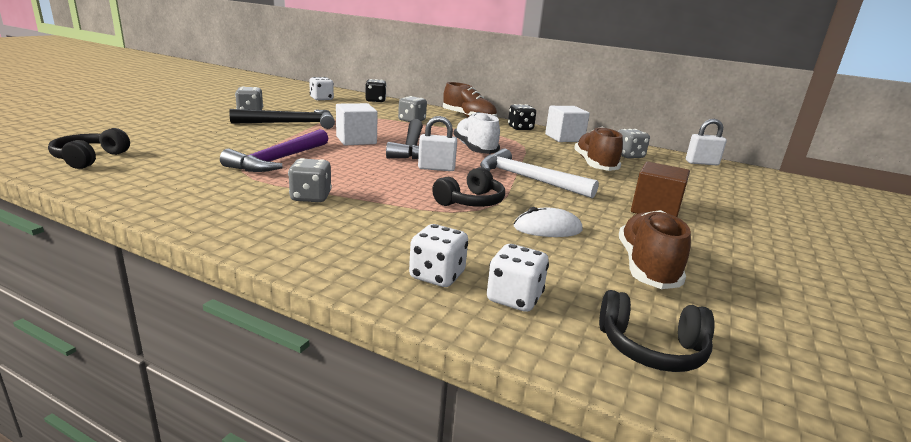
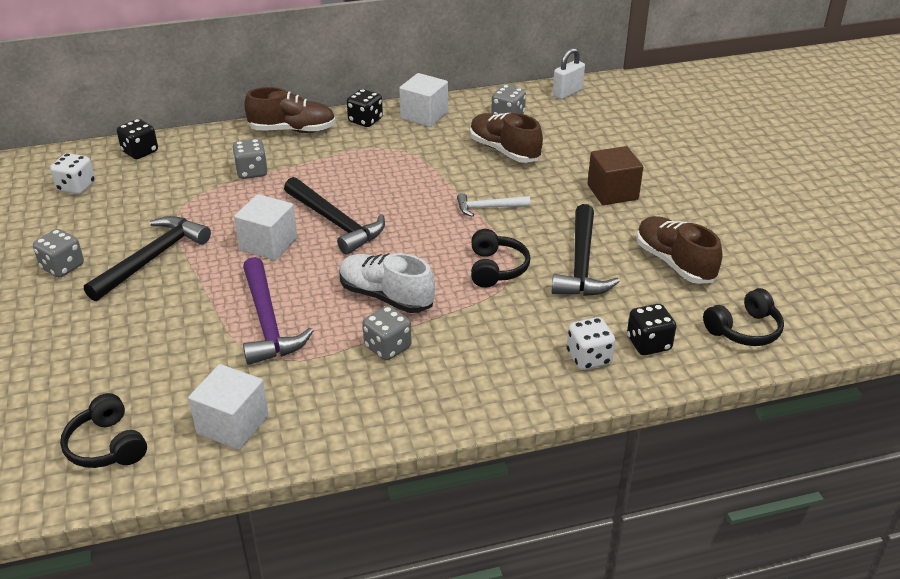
camera: 40 degrees left, 15 degrees up
(151, 181) = (233, 425): none -> white cube
(436, 168) = (405, 241): white padlock -> none
(475, 149) = (387, 188): white shoe -> white shoe (386, 296)
(514, 298) = (648, 344): white dice -> black dice
(528, 179) = (488, 207): white hammer -> white hammer, size x0.57
(547, 229) = (581, 264): white mouse -> black hammer

